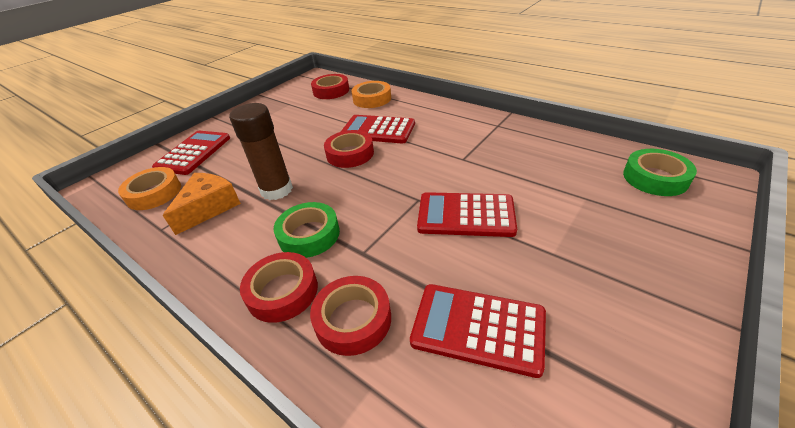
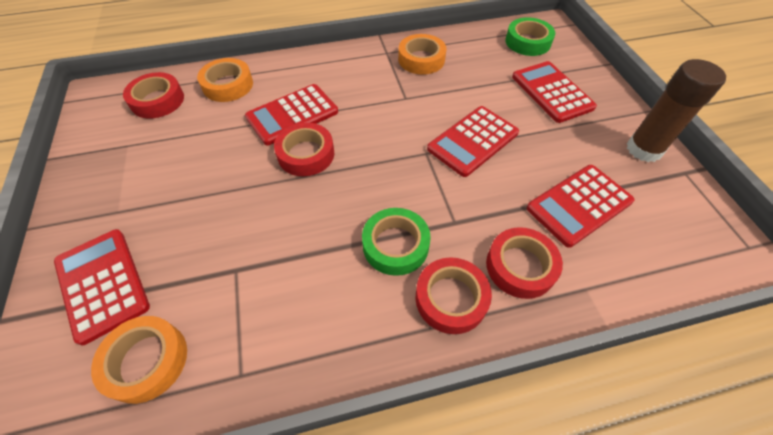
camera: 55 degrees left, 15 degrees up
(209, 208) = (255, 310): orange cheese -> none
(277, 190) = (296, 237): brown glue stick -> brown glue stick (644, 149)
(518, 142) = (421, 59): none -> orange tape
(611, 229) = (552, 92): none -> red calculator

